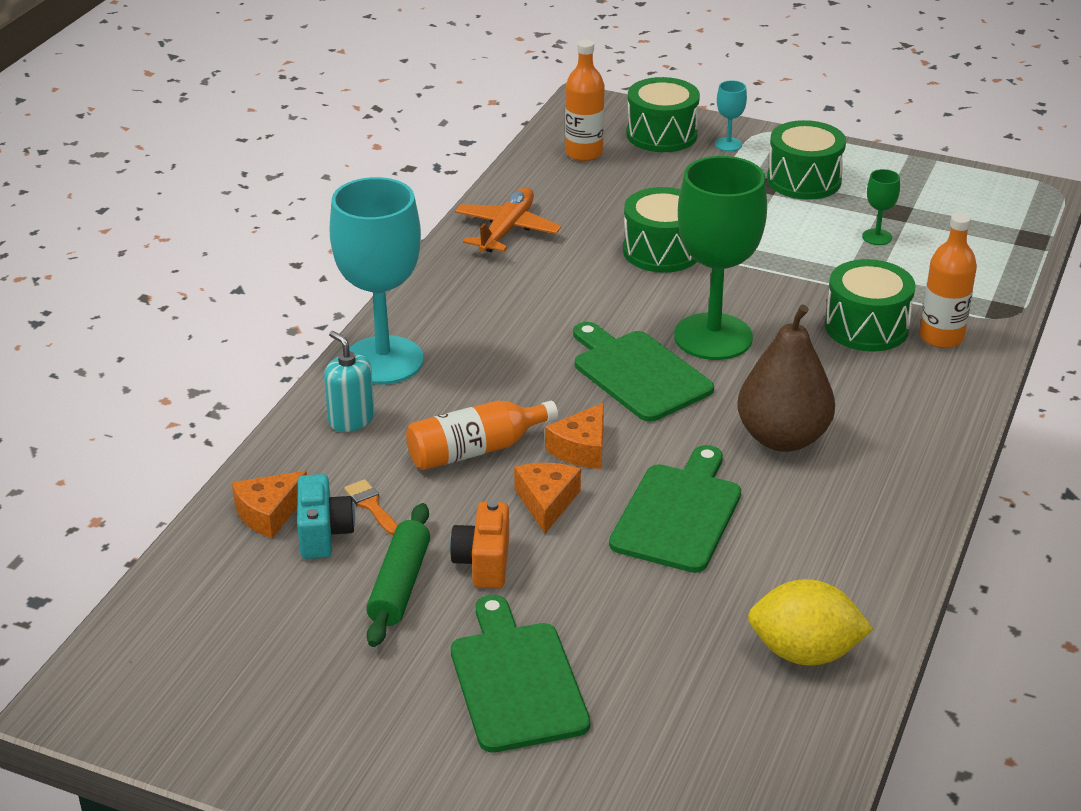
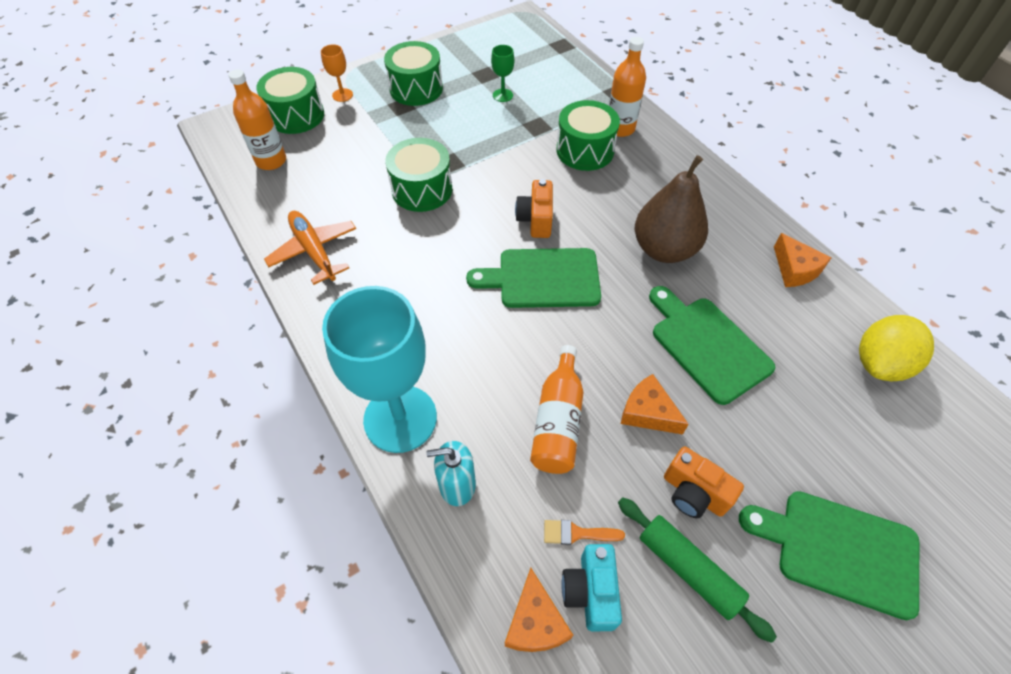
camera: 55 degrees left, 20 degrees up
(323, 534) = (590, 592): turquoise camera -> turquoise camera turned 120 degrees counterclockwise
(581, 449) = (602, 357): orange cheese -> orange cheese (795, 269)
(713, 337) = (536, 220): green goblet -> orange camera
(728, 144) = (342, 95): turquoise goblet -> orange goblet

